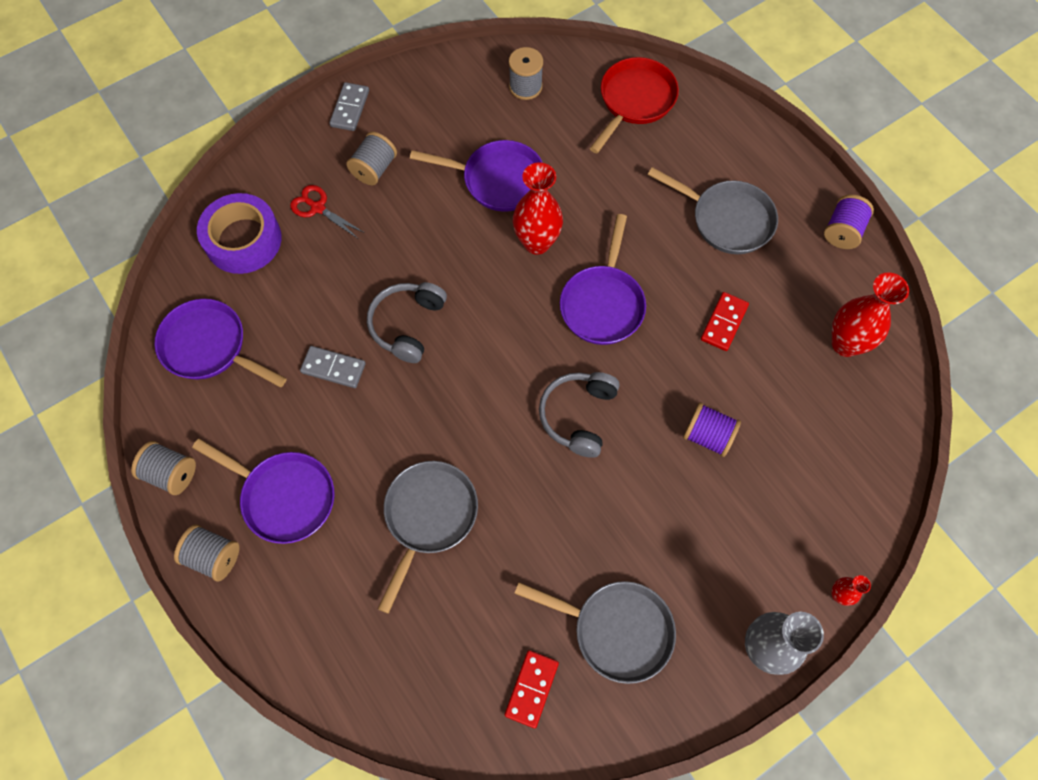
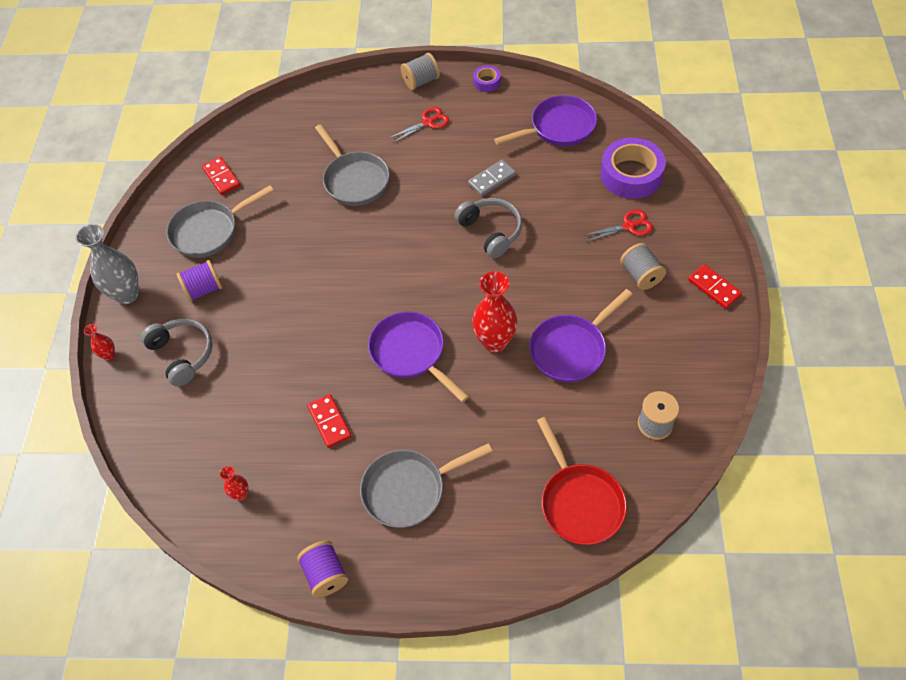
camera: 130 degrees right, 10 degrees down
(171, 473) = (487, 82): grey spool -> purple tape
(284, 497) = (428, 122): purple pan -> red scissors
(350, 108) = (714, 288): grey domino -> red domino
(578, 416) = (345, 288): grey headphones -> grey headphones (182, 354)
(707, 435) = (264, 353): purple spool -> purple spool (204, 289)
(845, 344) = (241, 494): red vase -> red vase, size x0.48

